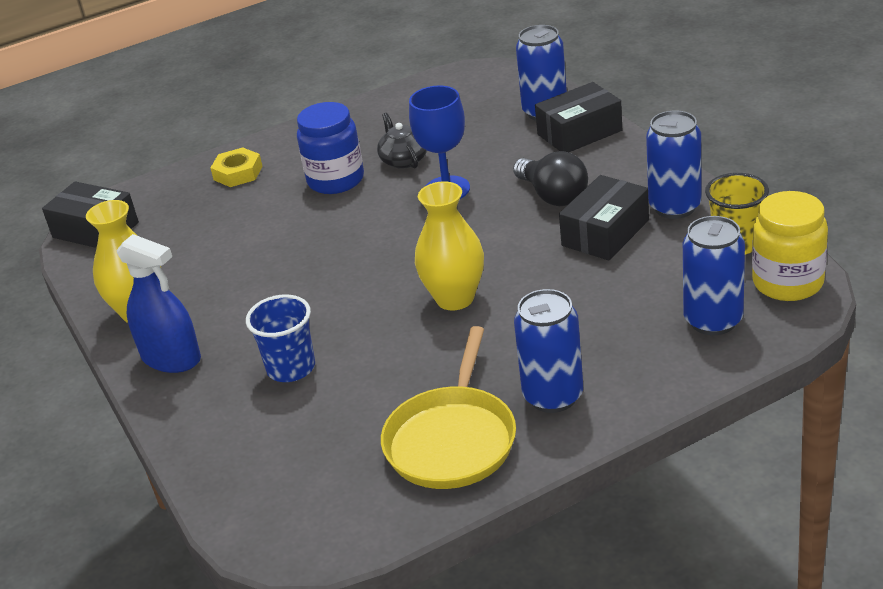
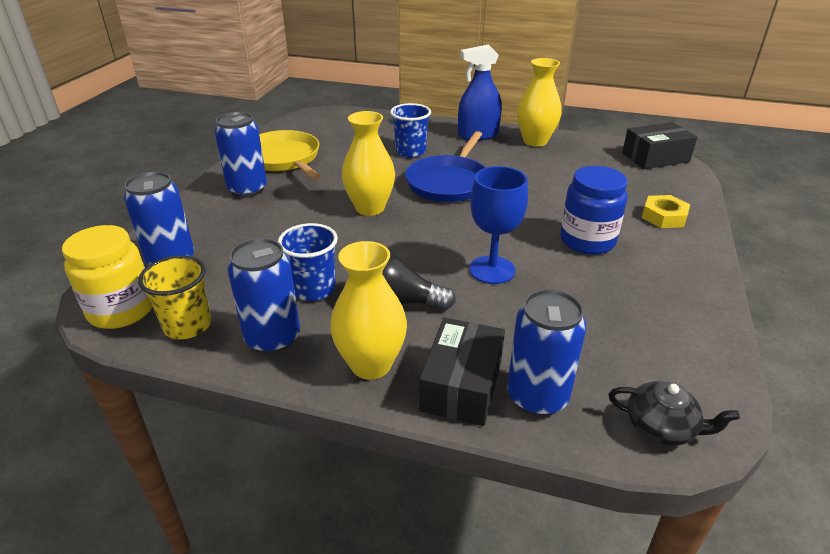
camera: 130 degrees right, 0 degrees up
(331, 295) = (448, 182): none -> blue pan
(403, 160) = (571, 278): black teapot -> black teapot (661, 427)
(605, 233) = (314, 289): black box -> blue cup
(622, 164) = (371, 364): none -> yellow vase

